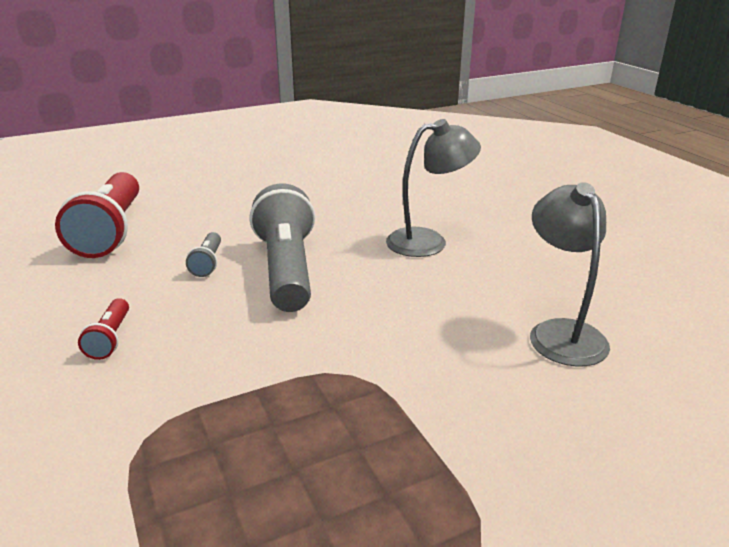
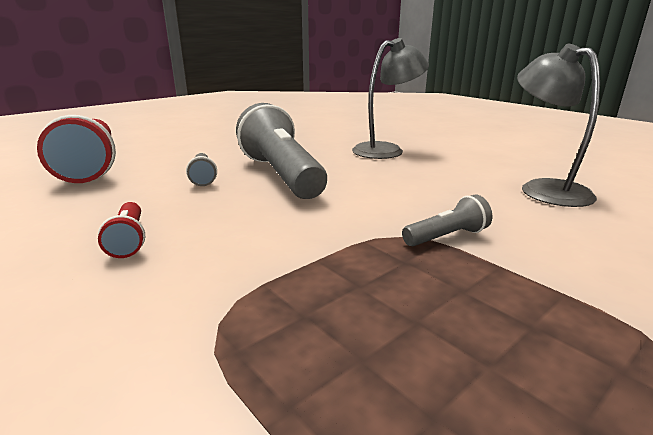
camera: 15 degrees left, 5 degrees down
(394, 383) = (447, 237): none -> grey flashlight

